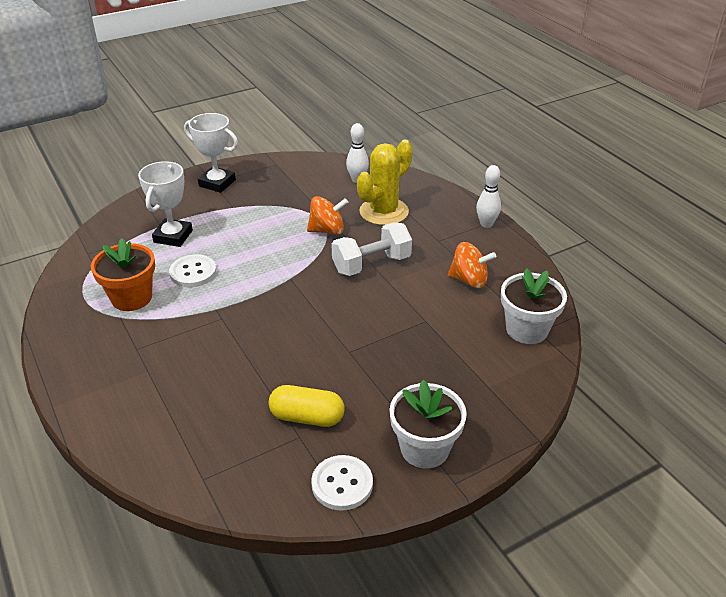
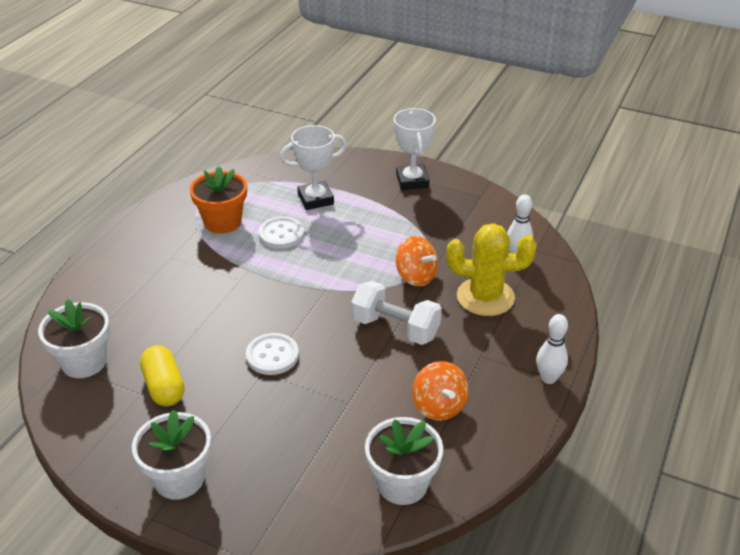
camera: 55 degrees right, 0 degrees up
(217, 461) = (84, 362): none -> white flower pot
(342, 484) = (105, 444): white button -> white button (272, 355)

